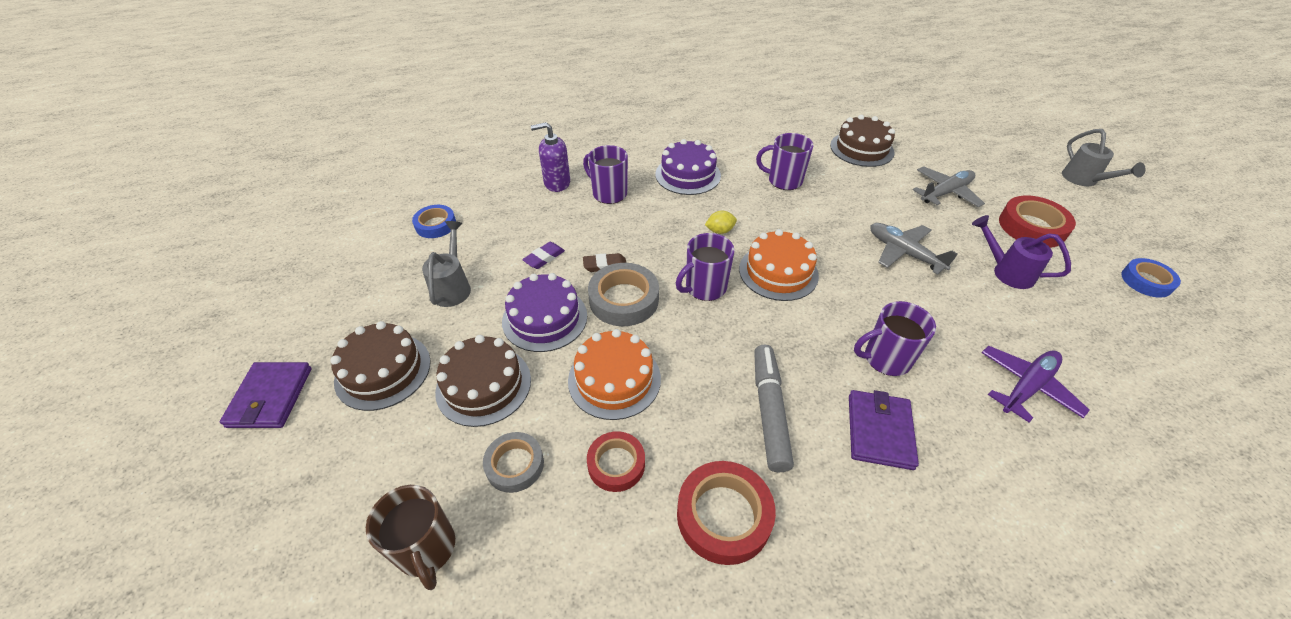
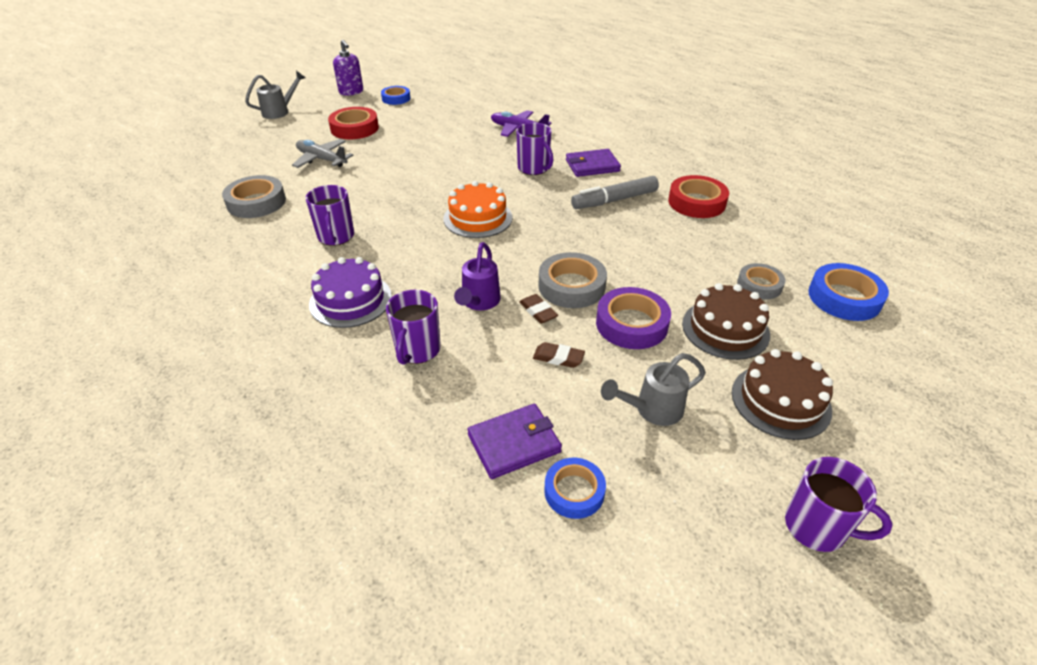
camera: 115 degrees left, 5 degrees down
(270, 397) = (888, 468): purple wallet -> purple wallet (514, 443)
(427, 549) = (844, 298): brown mug -> blue tape
(544, 258) = (558, 358): purple eraser -> brown eraser
(545, 318) = (631, 324): purple cake -> purple tape
(557, 183) = (417, 406): purple soap dispenser -> purple soap dispenser (351, 92)
(614, 379) = (652, 265): orange cake -> none
(616, 464) = (711, 245): red tape -> none
(704, 288) = (523, 248): purple mug -> purple mug (817, 527)
(719, 231) = (441, 257): yellow lemon -> none
(861, 149) = (256, 202): brown cake -> grey tape
(903, 253) = (416, 170): grey plane -> none
(1006, 271) = (414, 136): purple watering can -> purple watering can (478, 302)

